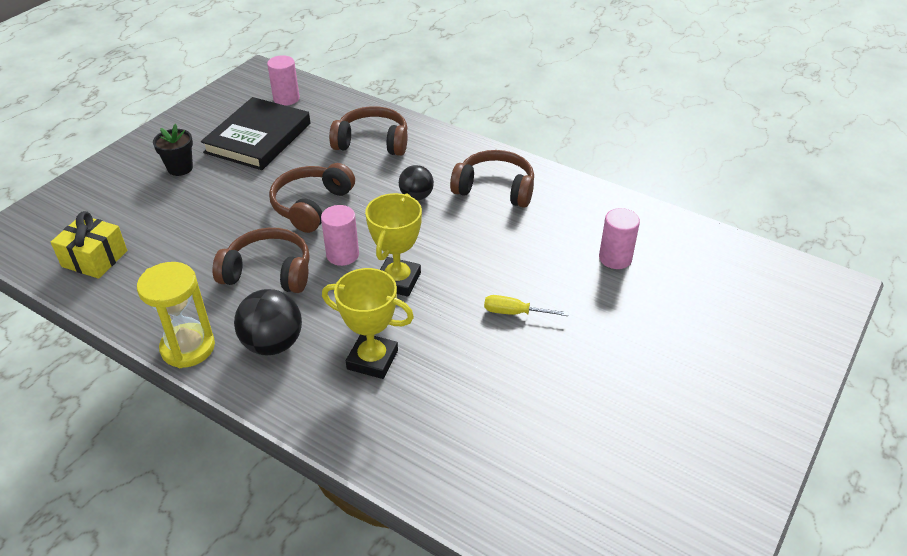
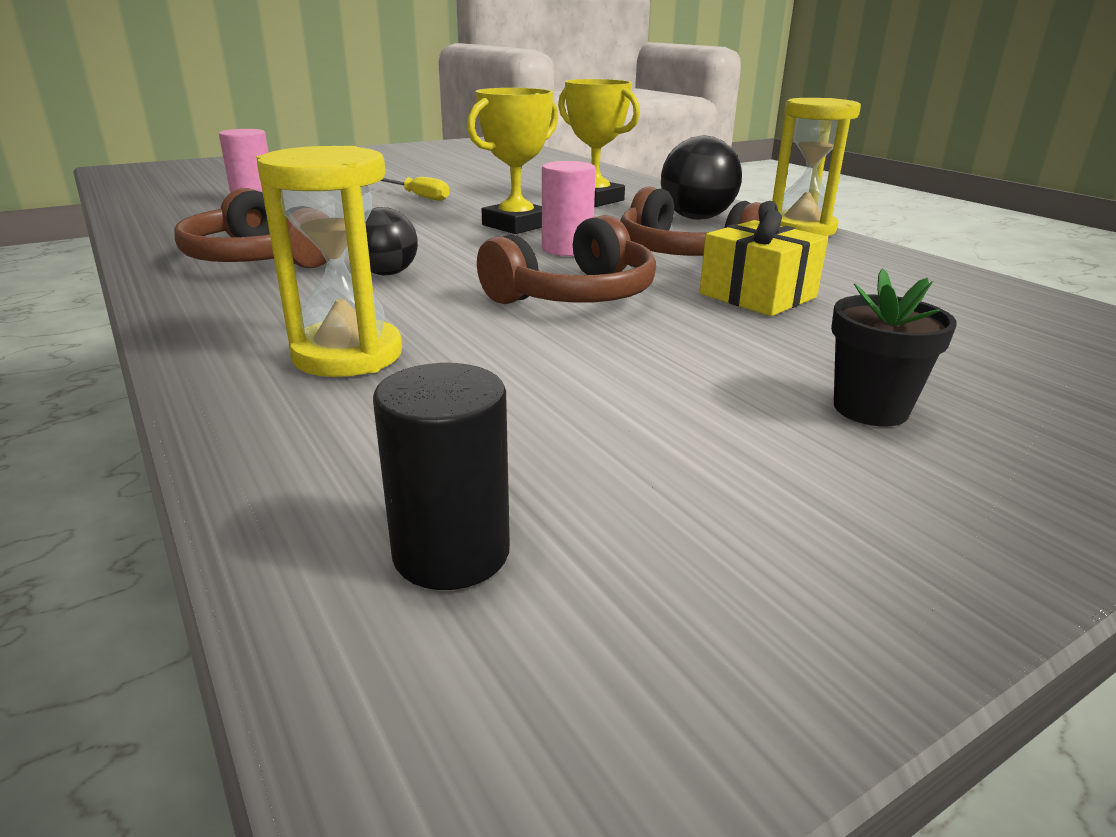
camera: 155 degrees left, 15 degrees down
(94, 259) = (997, 308): yellow gift -> yellow gift (757, 295)
(258, 138) = (628, 432): black book -> none
(286, 99) = (451, 552): pink cylinder -> black cylinder
(372, 142) = (347, 355): brown headphones -> yellow hourglass

